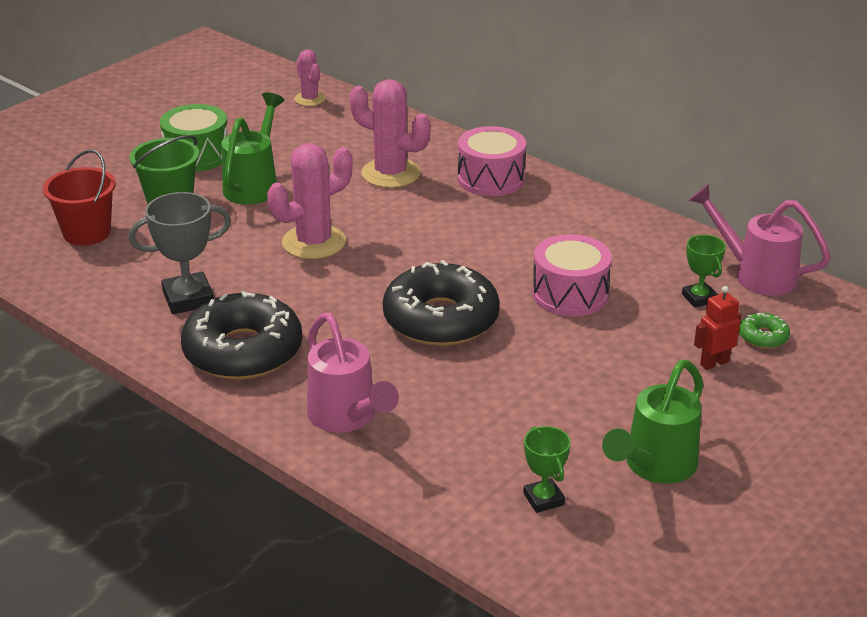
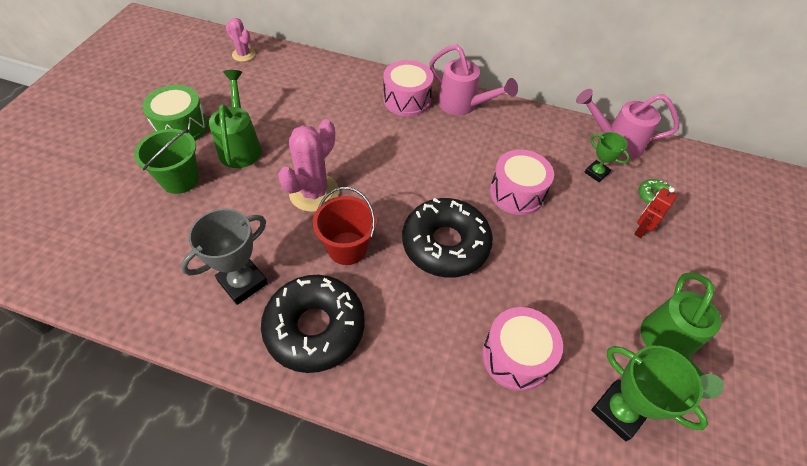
camera: 25 degrees left, 20 degrees up
(87, 233) = (123, 233): red bucket -> red bucket (347, 248)
(347, 418) = (433, 376): pink watering can -> pink watering can (463, 105)
(391, 173) = (336, 111): pink cactus -> none
(454, 427) = (516, 356): none -> pink drum
(543, 499) = (619, 411): green trophy -> green trophy, size x1.66

